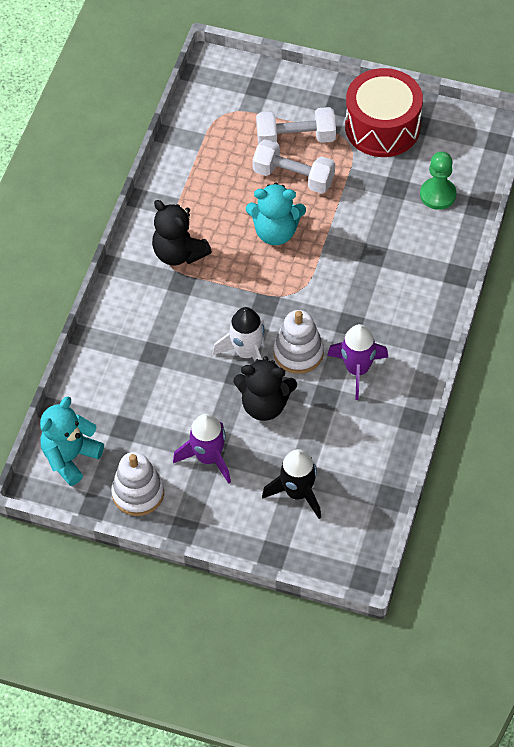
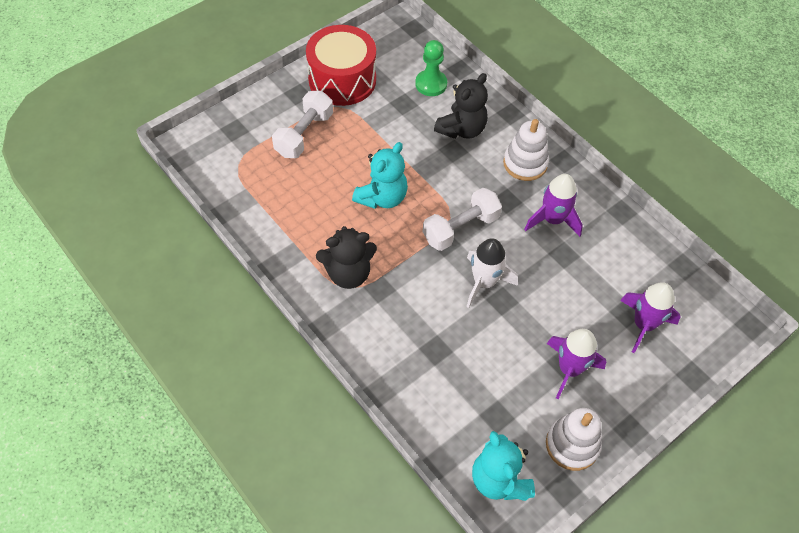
camera: 60 degrees left, 0 degrees up
(264, 404) = (543, 299): black teddy bear -> black teddy bear (462, 129)
(293, 177) = (339, 156): white dumbbell -> white dumbbell (460, 228)
(297, 493) = (643, 324): black rocket -> purple rocket
(298, 353) = (509, 248): white stacking toy -> white stacking toy (525, 163)

